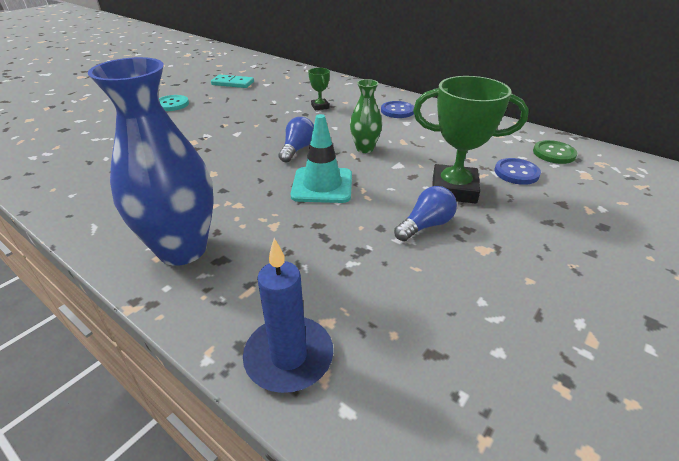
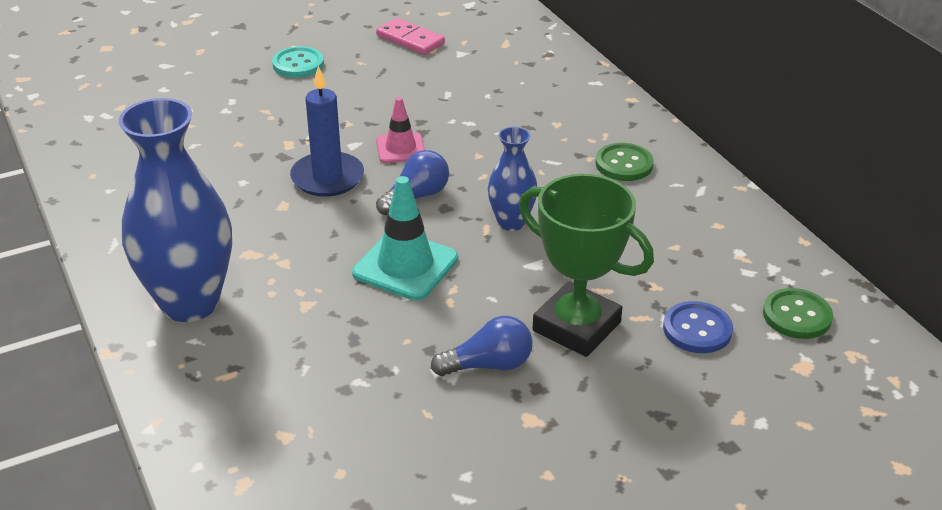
camera: 25 degrees right, 0 degrees up
(233, 83) = (410, 39): turquoise domino -> pink domino
(267, 129) = (400, 148): none -> pink traffic cone
(289, 356) = (223, 454): blue candle -> blue candle (327, 178)
(320, 106) = (508, 123): green trophy -> none
(365, 148) = (511, 222): green vase -> blue vase
(397, 111) = (624, 164): blue button -> green button

